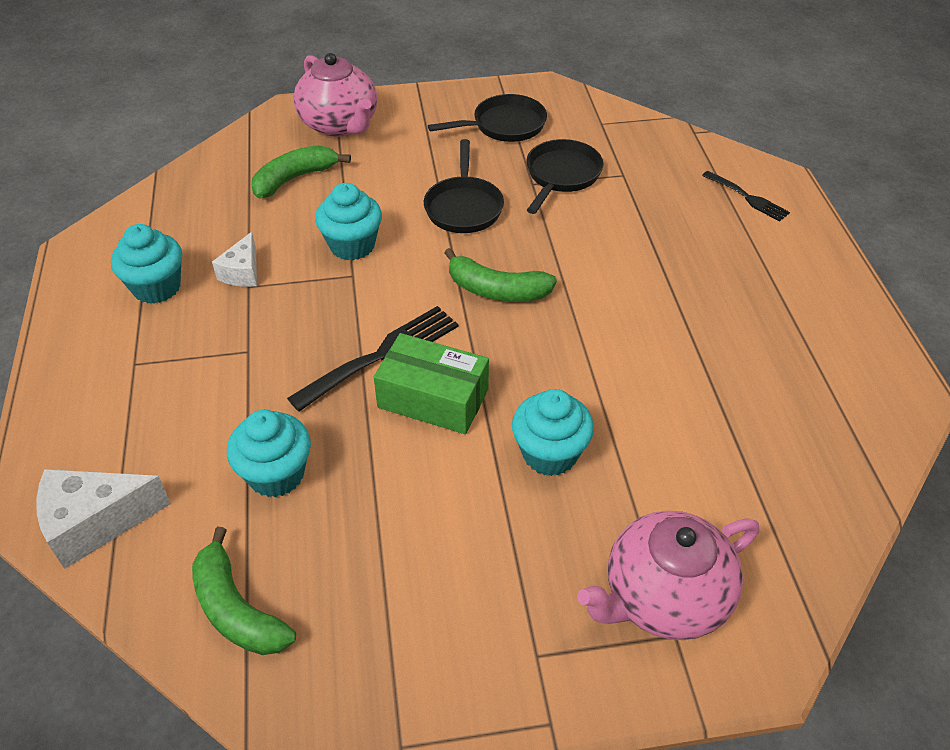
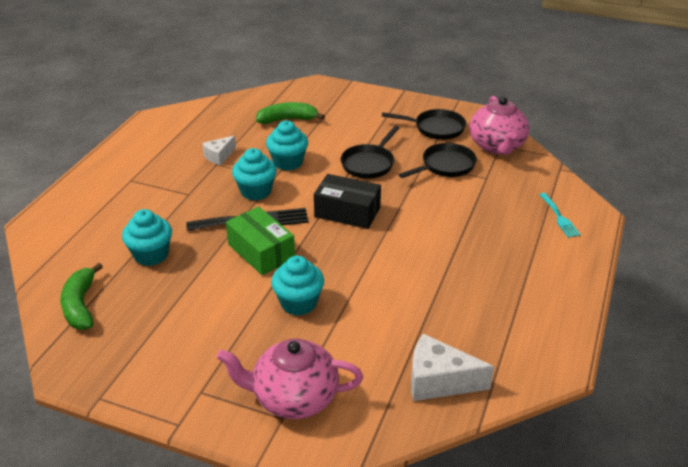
camera: 30 degrees right, 10 degrees down
(95, 523) = (53, 242): white cheese -> white cheese (438, 381)
(156, 287) = (171, 149): turquoise cupcake -> turquoise cupcake (256, 191)
(340, 125) = (338, 99): pink teapot -> pink teapot (497, 146)
(496, 290) = (347, 212): green banana -> black box
(748, 198) = (559, 217): black fork -> turquoise fork

